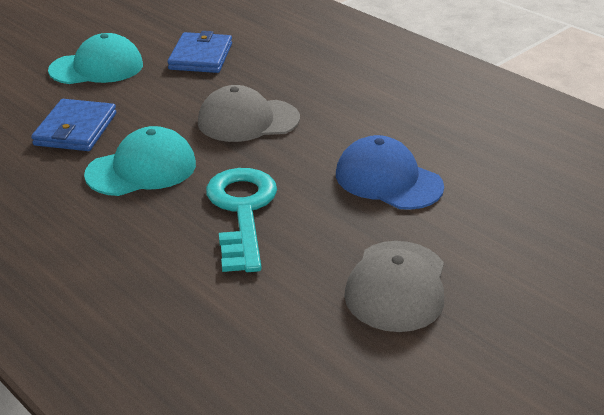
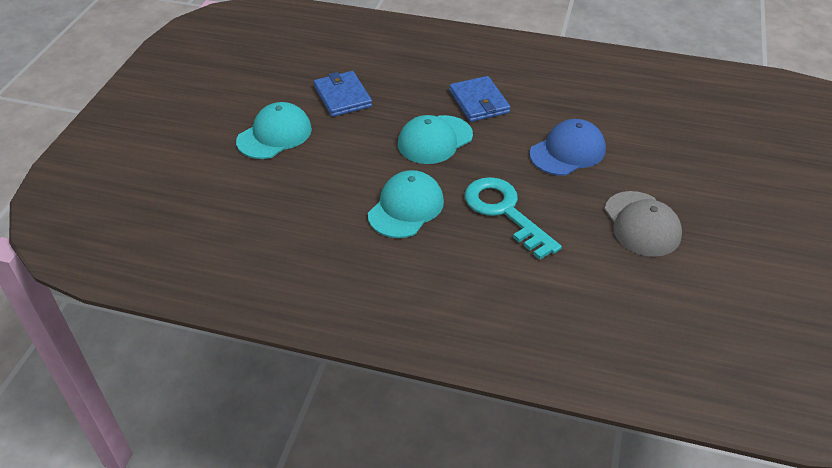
camera: 30 degrees left, 10 degrees up
(76, 129) = (322, 195): blue wallet -> blue wallet (479, 102)
(248, 120) = (435, 140): grey cap -> turquoise cap
(388, 180) = (567, 151): blue cap -> blue cap turned 135 degrees clockwise

